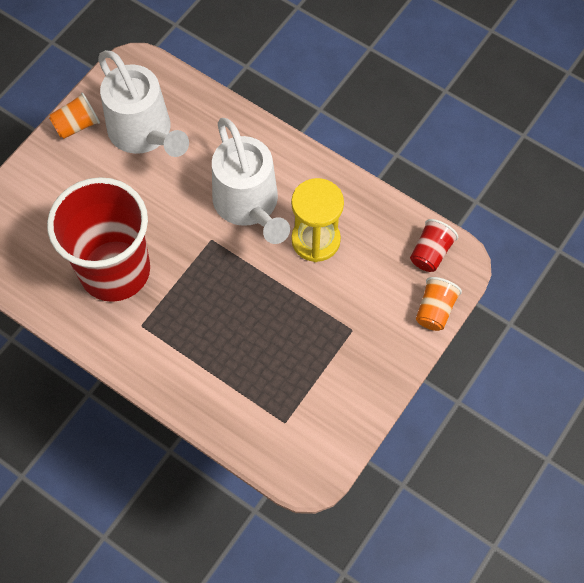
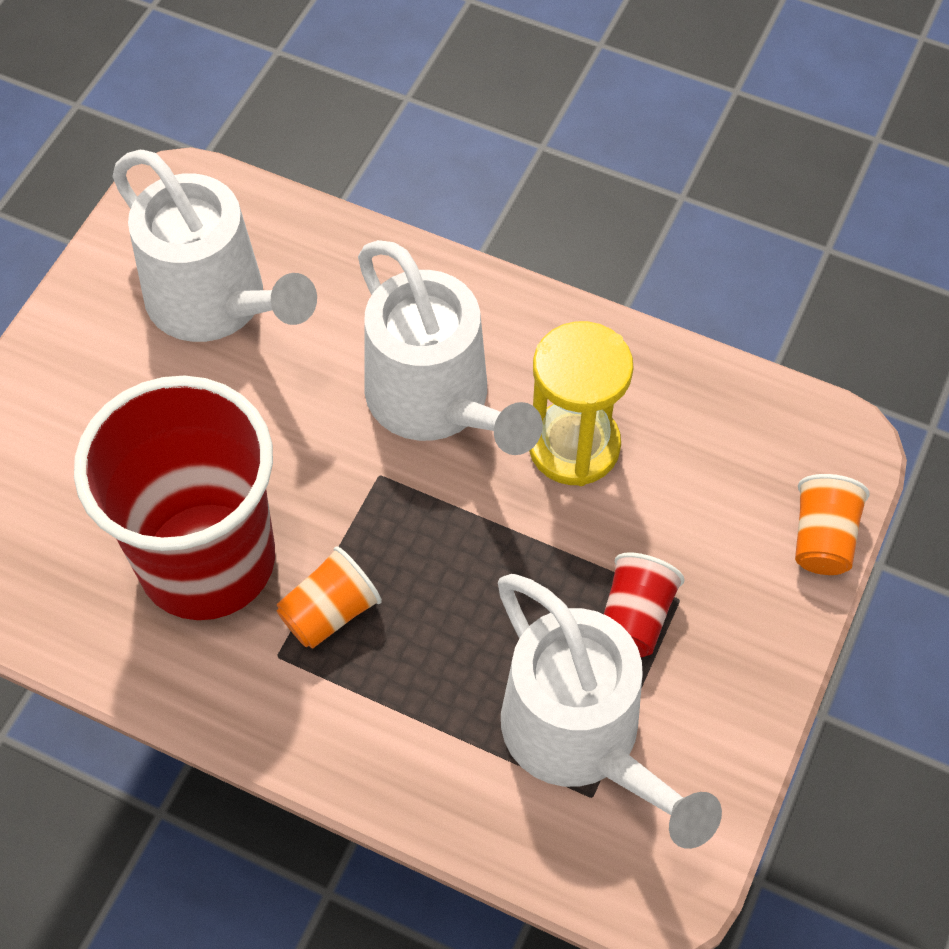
camera: 10 degrees left, 5 degrees down
(77, 125) = (87, 307): orange cup -> orange cup (330, 612)
(286, 393) = (583, 740): none -> white watering can
(430, 253) = (789, 436): red cup -> red cup (635, 618)

